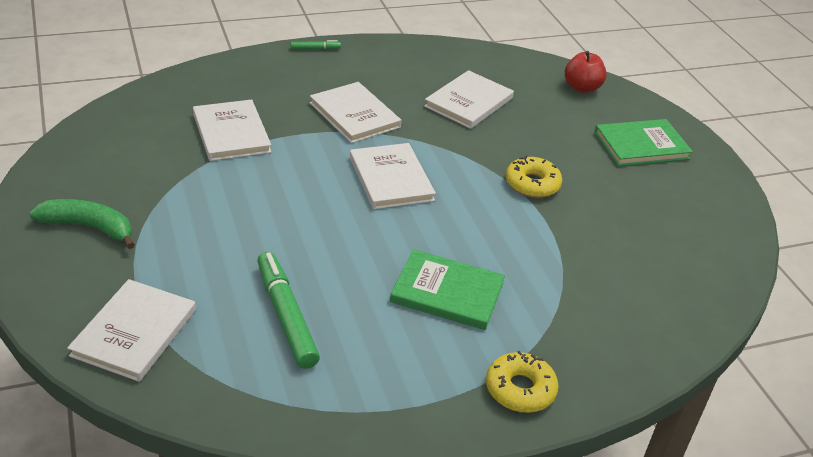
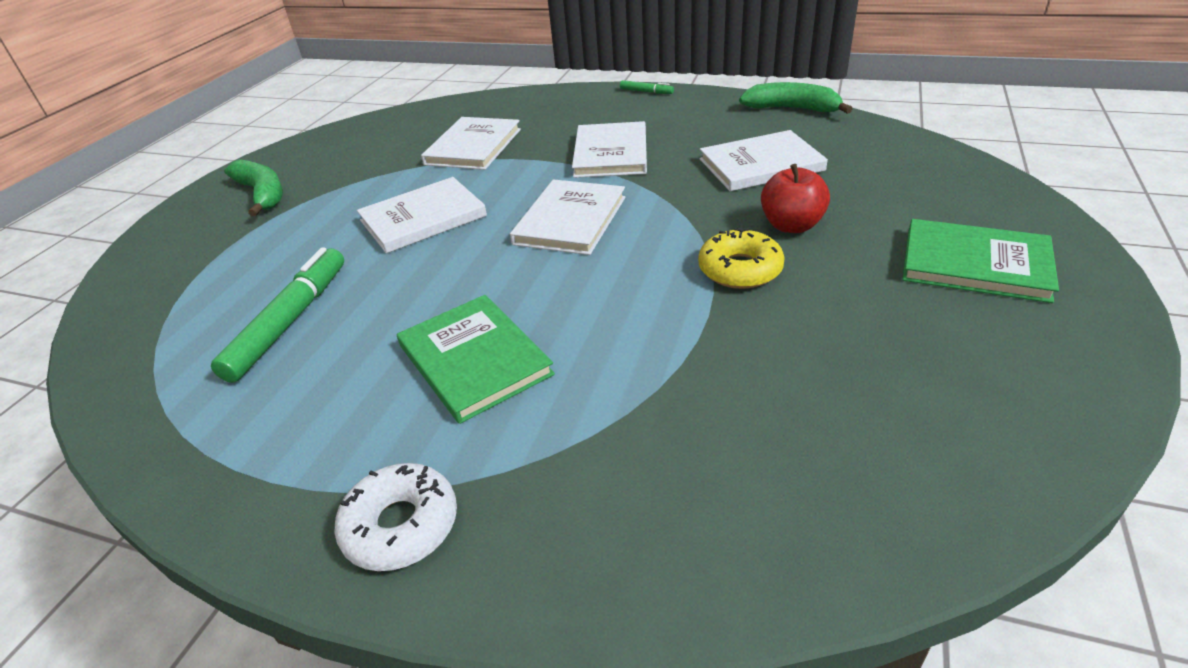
camera: 45 degrees right, 0 degrees up
(134, 332) = (164, 289): white book -> white book (423, 218)
(442, 48) = (792, 109): none -> green banana
(520, 389) = (401, 525): yellow donut -> white donut
(581, 88) = (947, 177): red apple -> red apple (791, 225)

